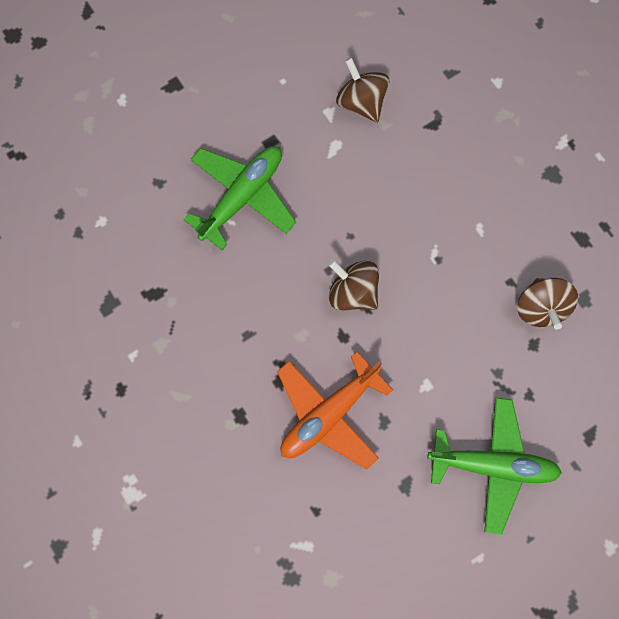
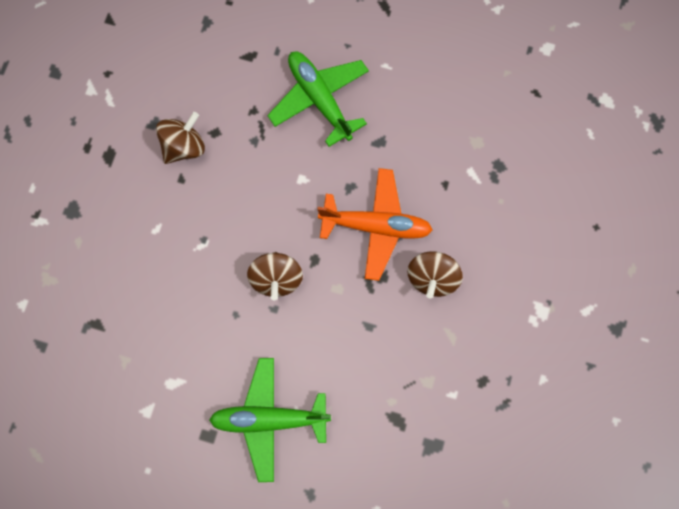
camera: 130 degrees left, 0 degrees up
(361, 102) = (118, 393): brown spinning top -> brown spinning top (432, 278)

